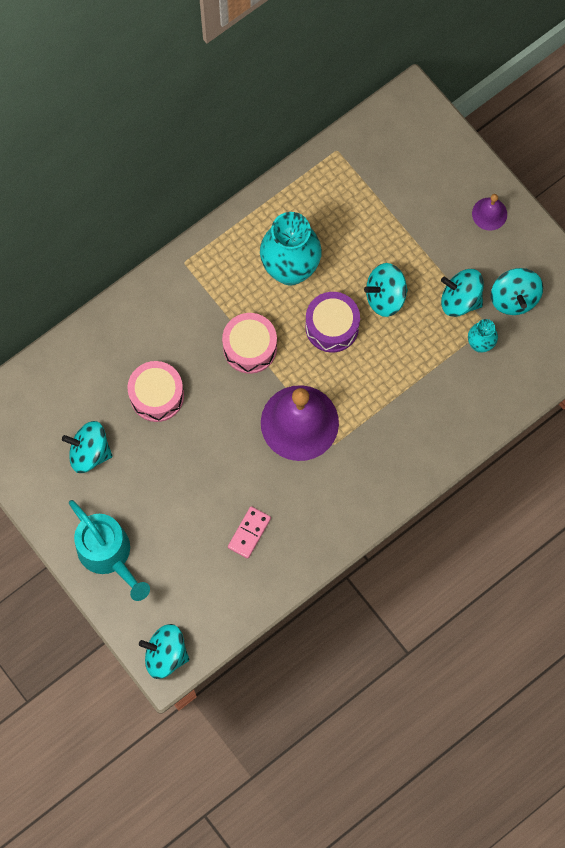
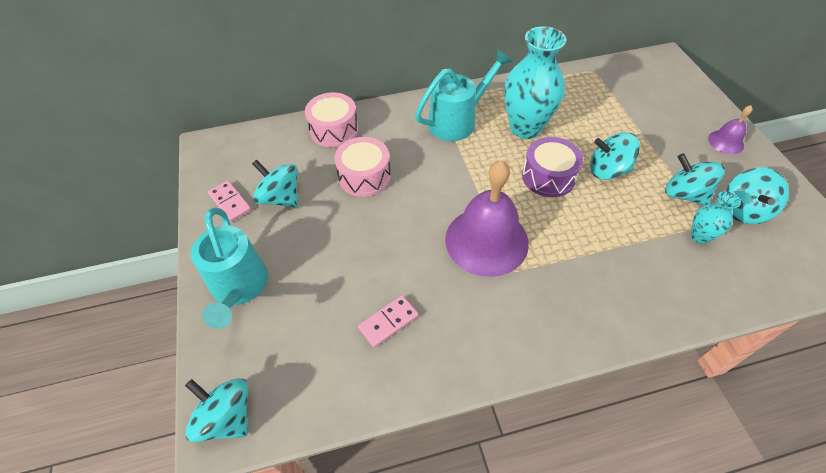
camera: 25 degrees right, 20 degrees down
(44, 477) = (230, 202): none -> pink domino
(218, 286) = (458, 121): none -> turquoise watering can
(250, 347) = (465, 168): pink drum -> pink drum (334, 130)

